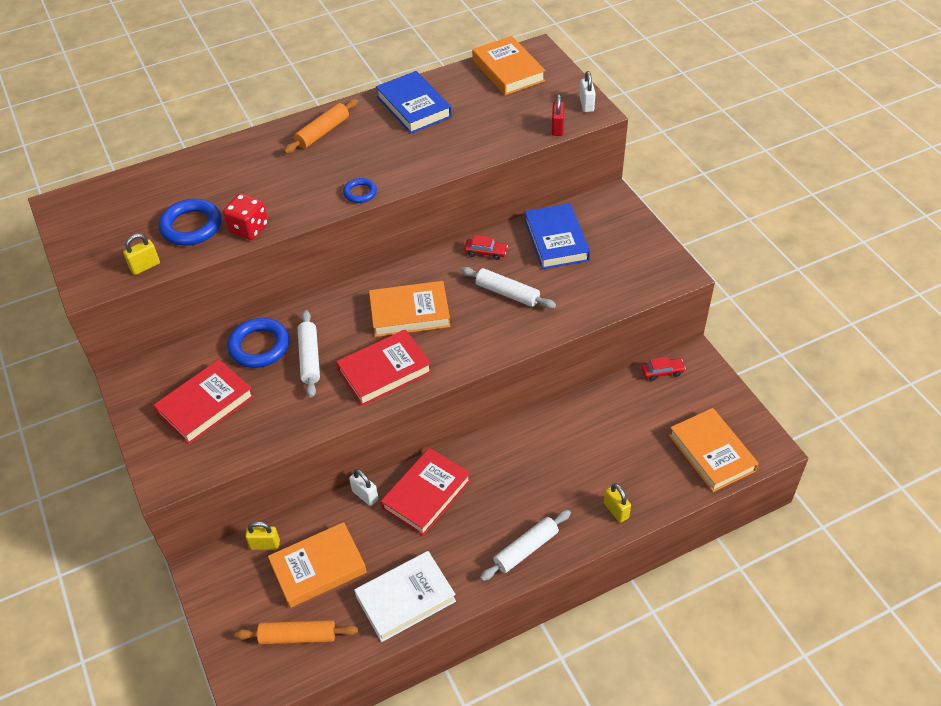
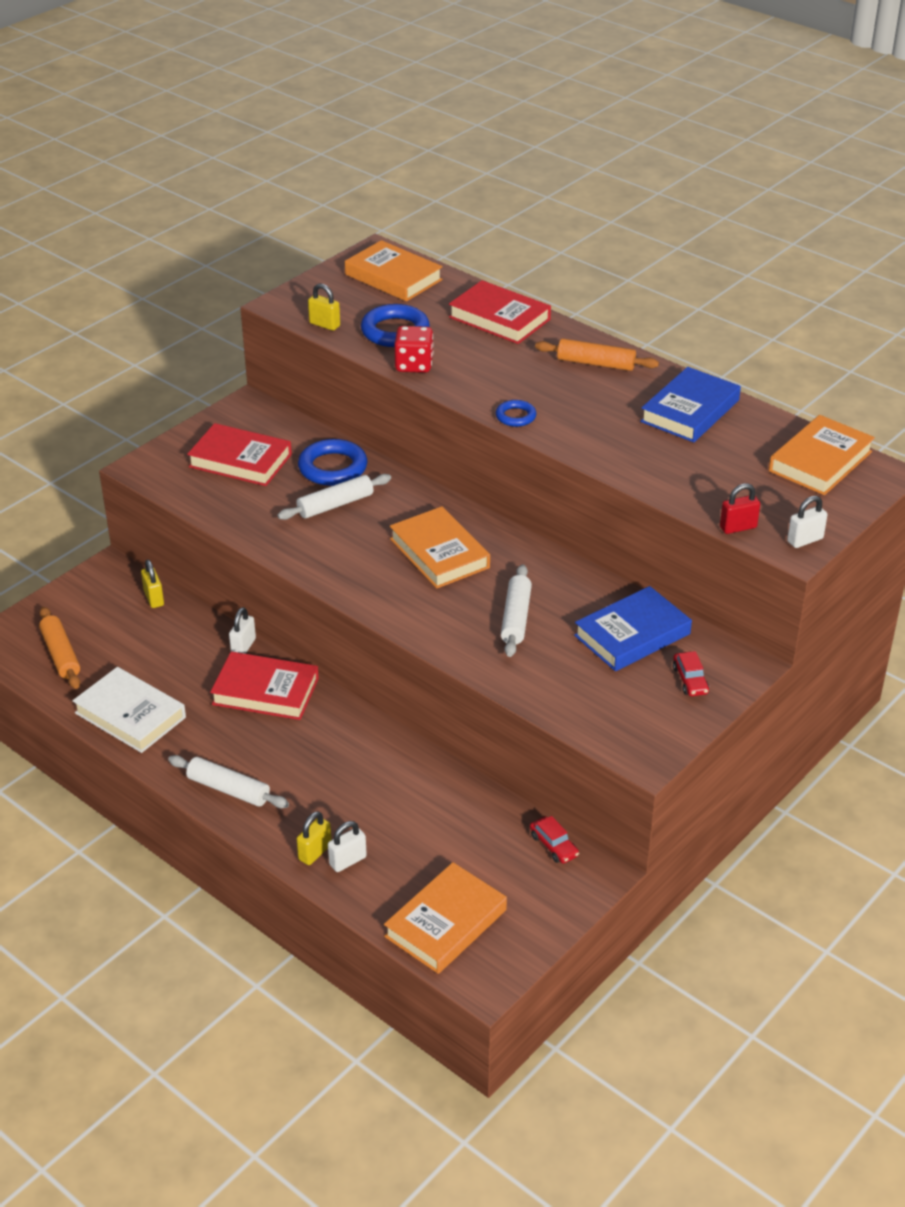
camera: 65 degrees right, 10 degrees down
(318, 568) = (142, 643): orange book -> orange book (393, 277)
(384, 371) = (345, 560): red book -> red book (499, 318)
(485, 252) = (572, 583): red car -> red car (690, 680)
(632, 492) = (347, 861): none -> white padlock

